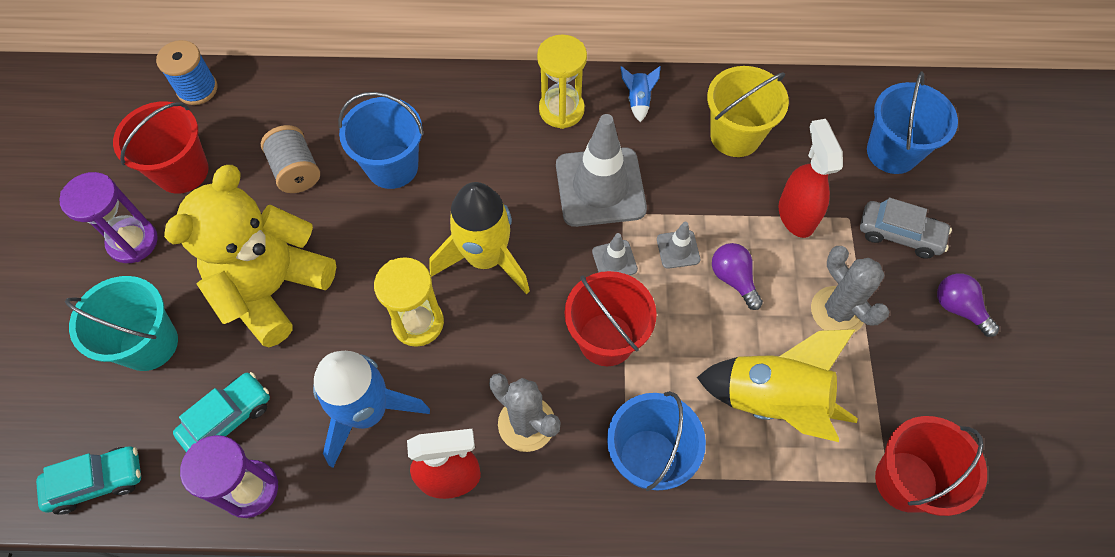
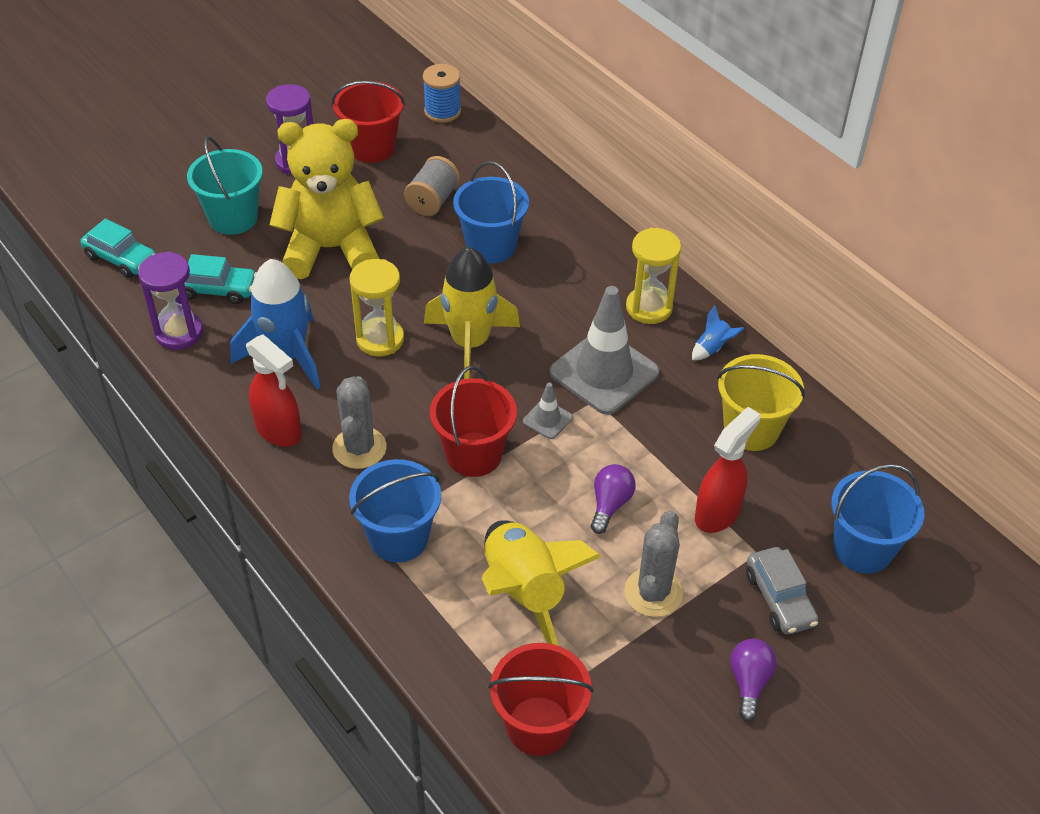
camera: 50 degrees right, 15 degrees down
(678, 249) = (599, 453): grey traffic cone -> none

